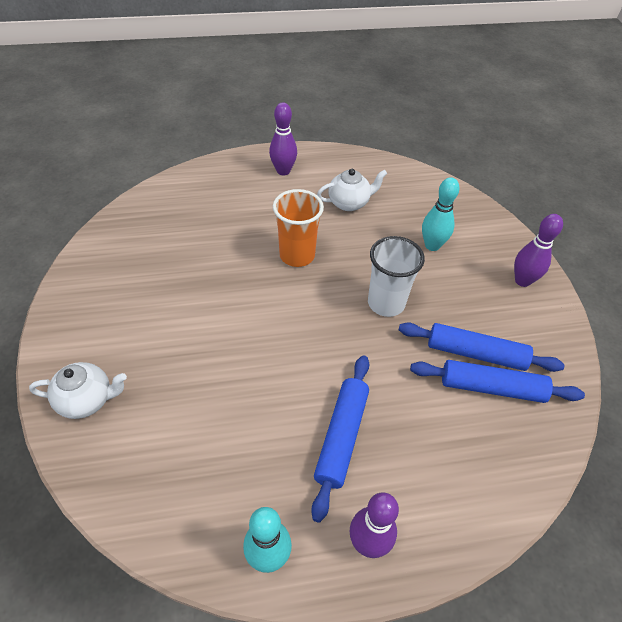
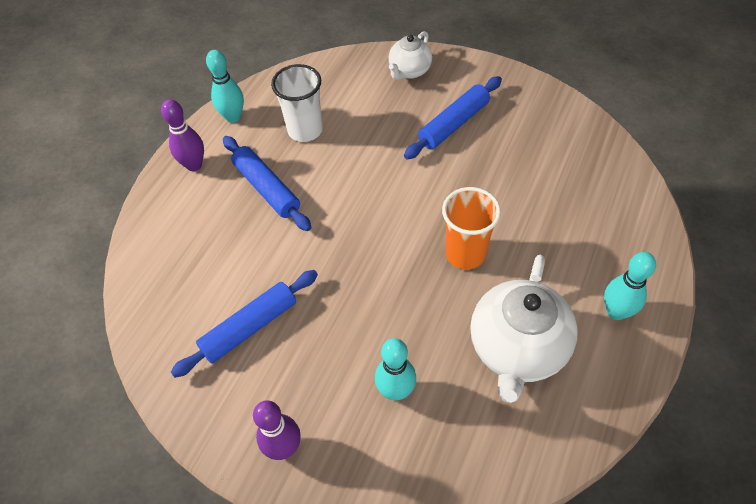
camera: 130 degrees right, 5 degrees up
(283, 171) = (616, 312): purple bowling pin -> turquoise bowling pin
(349, 203) = (517, 349): white teapot -> white teapot, size x1.76
(386, 303) = (355, 292): white cup -> white cup (305, 130)
(491, 387) = (213, 314): blue rolling pin -> blue rolling pin (454, 124)

